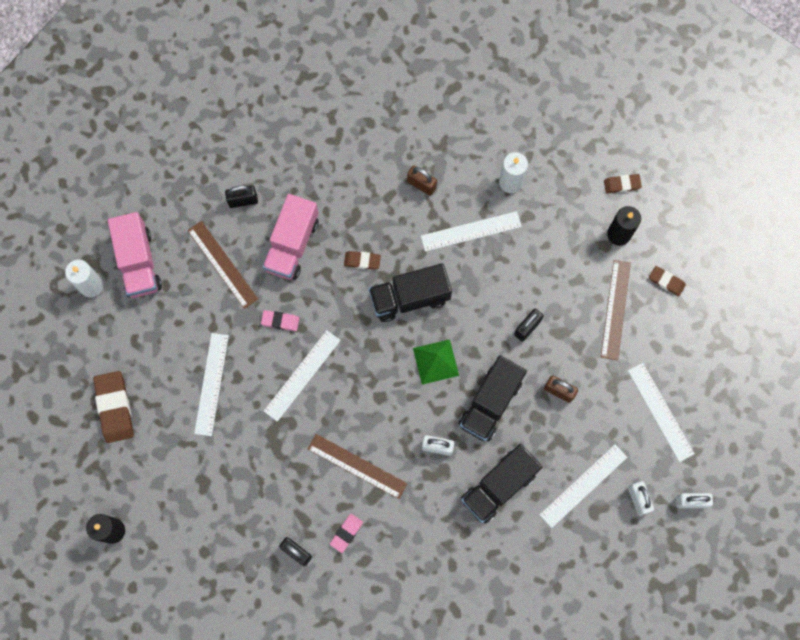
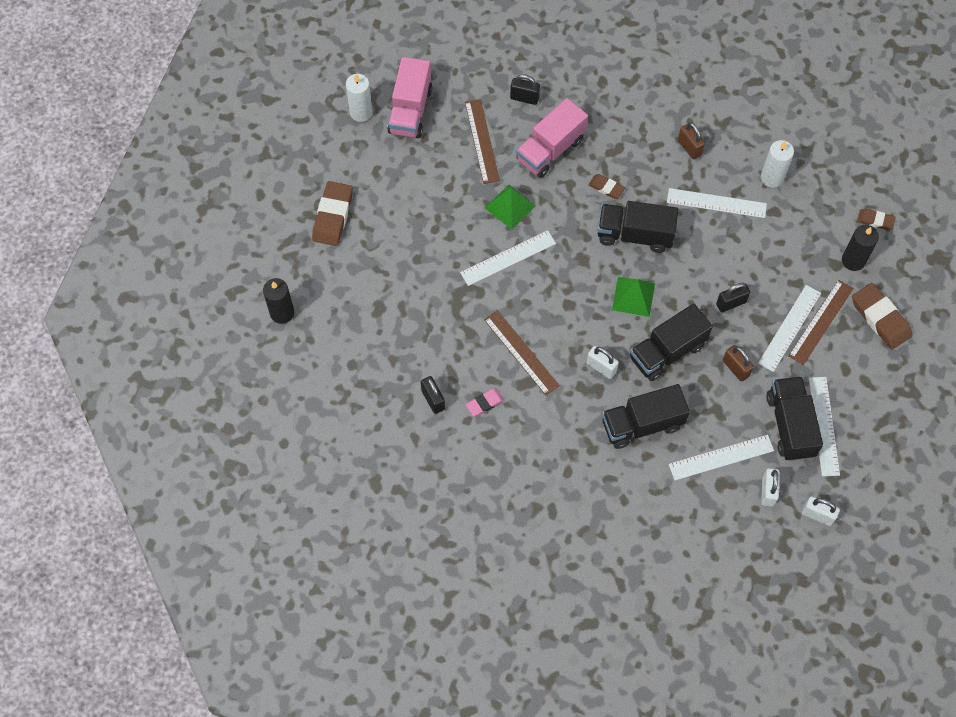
camera: 25 degrees right, 10 degrees down
(211, 384) = (425, 232): white ruler -> white ruler (789, 328)
(280, 321) = (510, 206): pink eraser -> green pyramid
(631, 425) = (790, 425): none -> black truck
(666, 281) = (880, 318): brown eraser -> brown eraser, size x1.83

